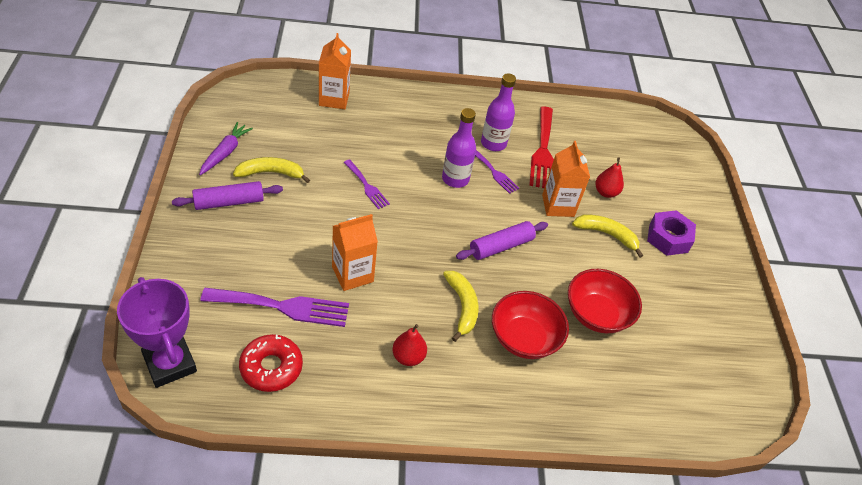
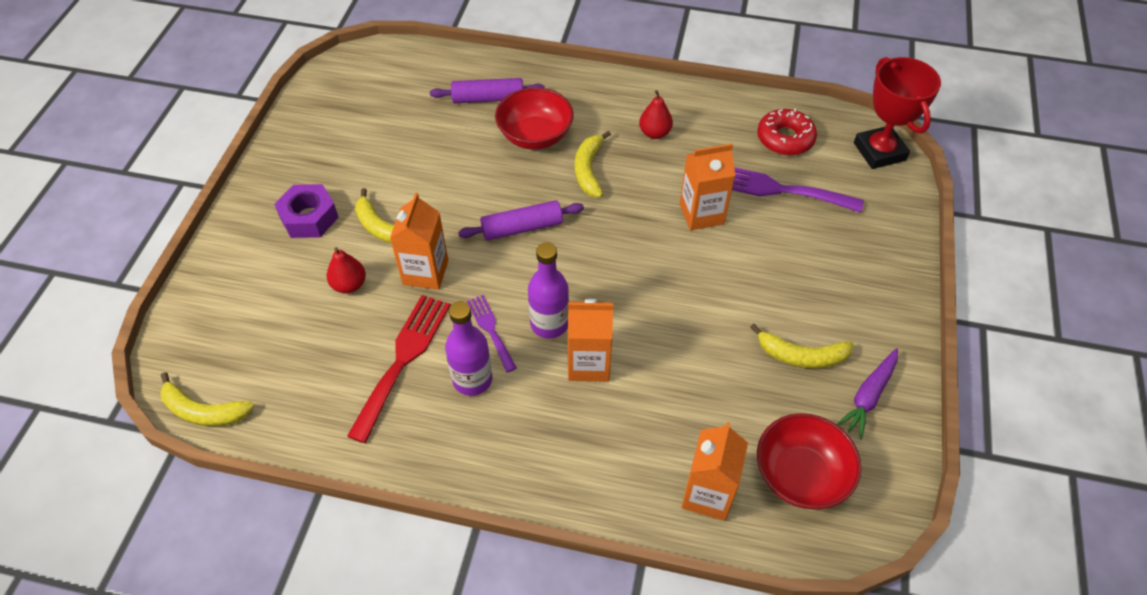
camera: 160 degrees left, 5 degrees up
(170, 364) = (879, 151): purple trophy -> red trophy
(229, 202) = (851, 316): purple rolling pin -> purple rolling pin (488, 98)
(367, 186) = (672, 324): purple fork -> none
(421, 157) = (589, 364): none -> orange carton
(596, 314) = (448, 148): red bowl -> red bowl (800, 475)
(641, 118) = (204, 411): none -> yellow banana

